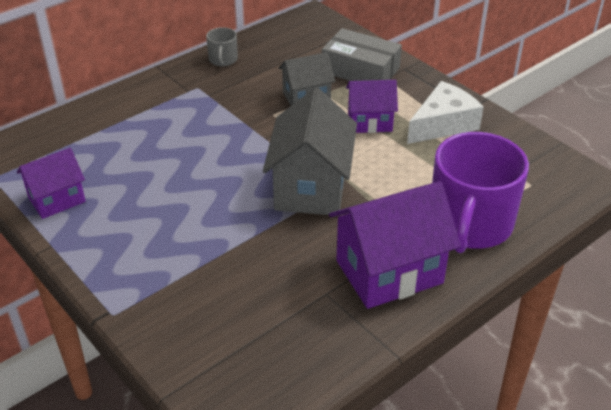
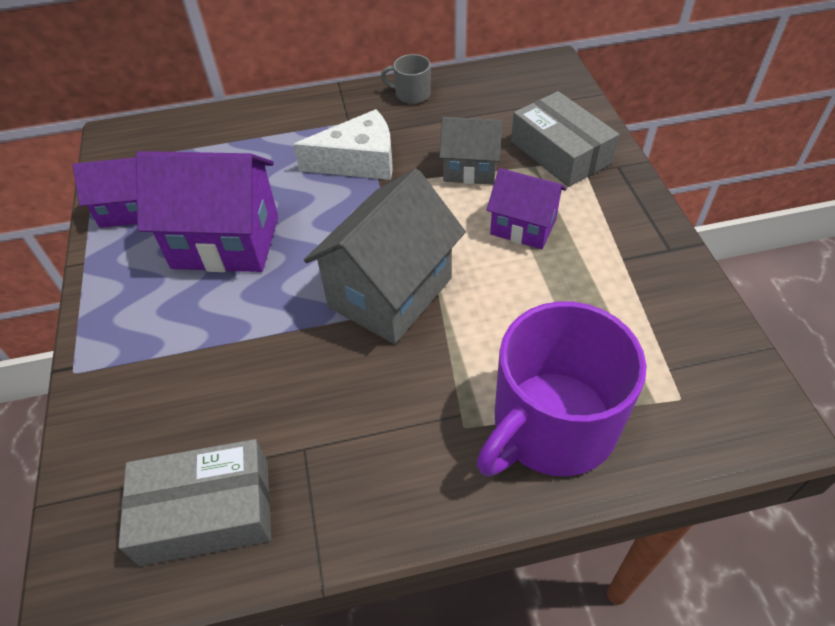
camera: 30 degrees right, 10 degrees up
(223, 59) = (411, 94): grey mug -> grey mug turned 75 degrees clockwise
(290, 351) = (206, 511): none -> grey box
(389, 272) = (399, 452): purple house -> purple house (226, 242)
(443, 124) = (616, 261): white cheese -> white cheese (359, 161)

